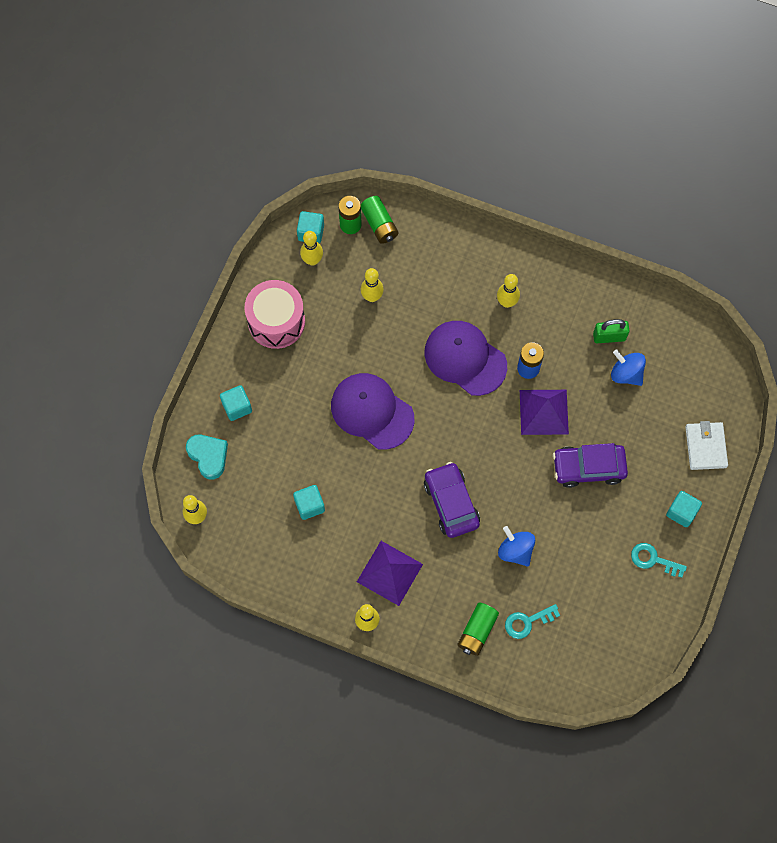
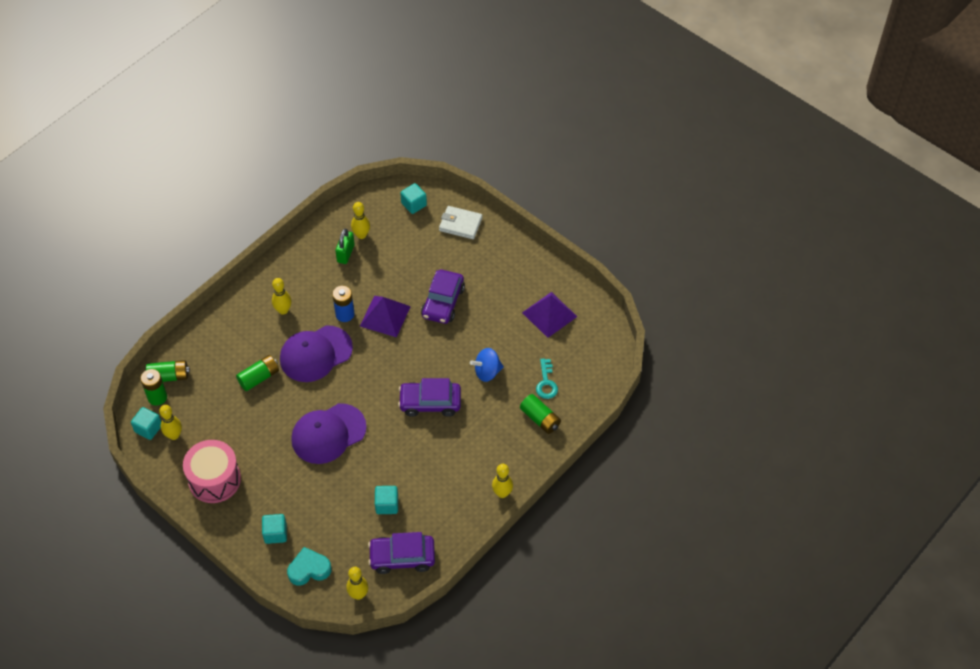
camera: 70 degrees left, 15 degrees down
(254, 545) = (402, 557): none -> purple car
(372, 297) = (229, 402): yellow bowling pin -> yellow bowling pin (361, 235)
(389, 572) = (468, 464): purple pyramid -> purple pyramid (549, 314)
(413, 313) = (259, 377): none -> green battery
(626, 373) = (380, 253): blue spinning top -> none
(653, 560) = (532, 286): turquoise key -> none
(681, 512) = (503, 256): turquoise cube -> turquoise cube (414, 204)

